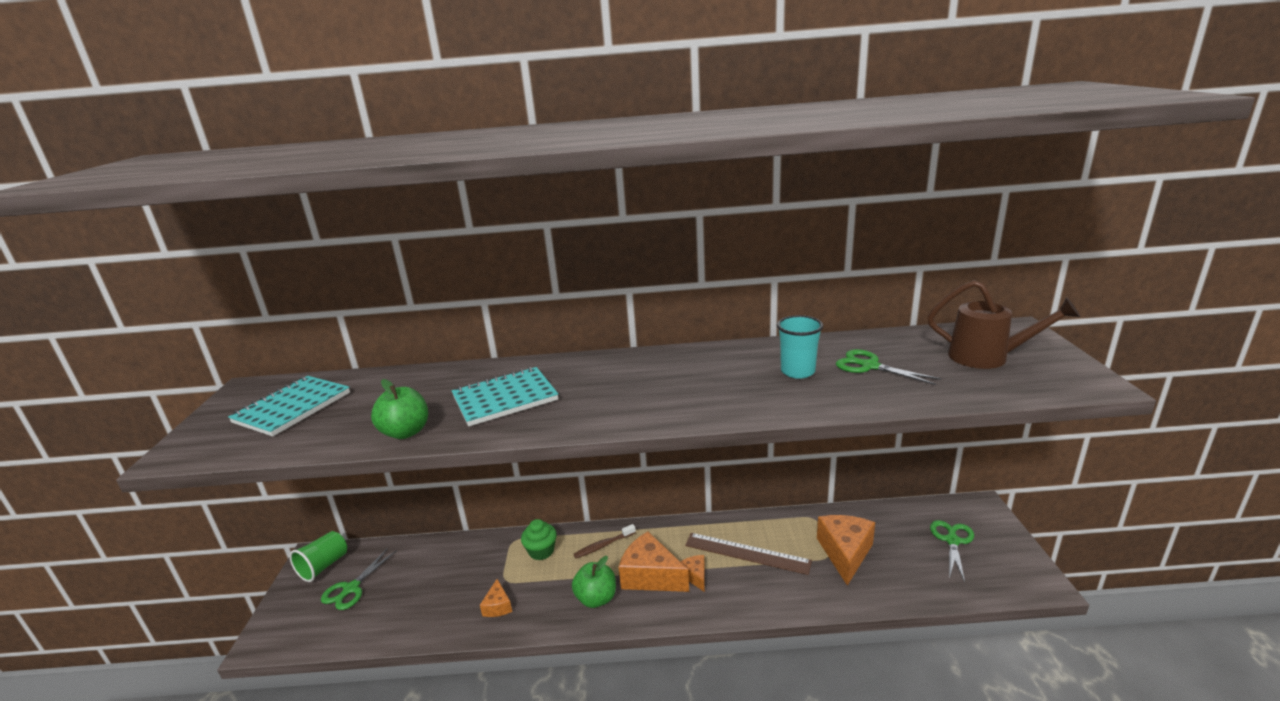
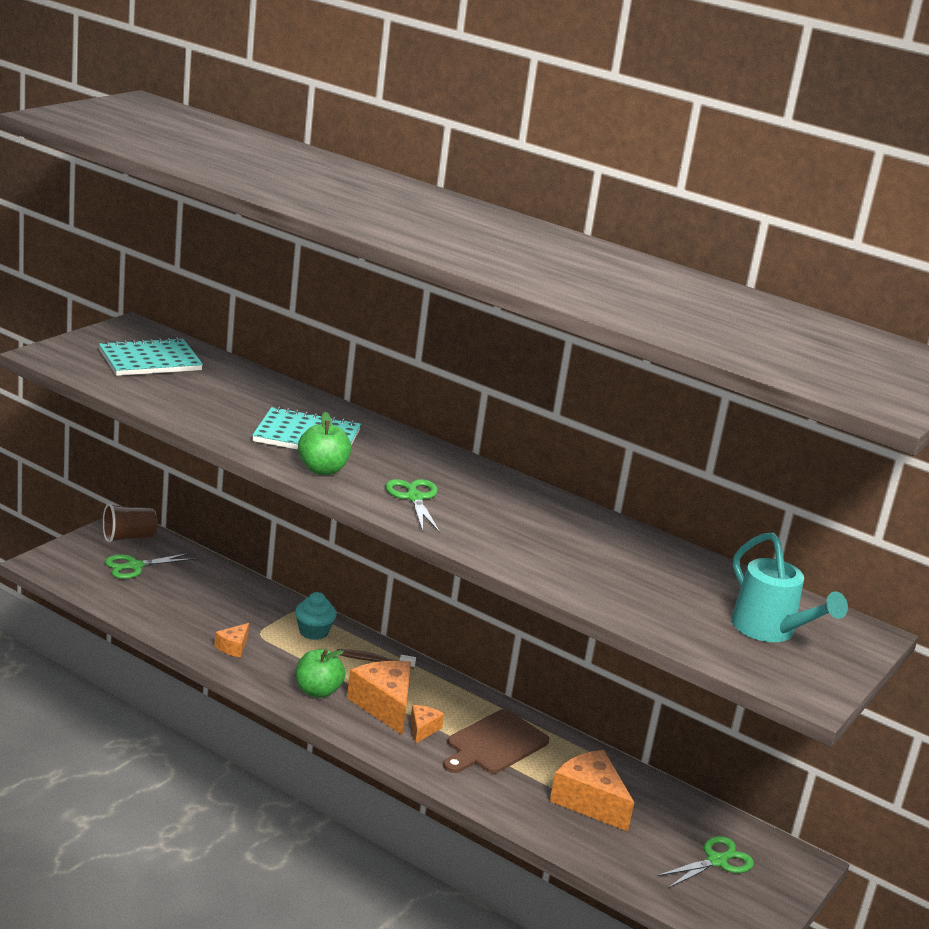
camera: 30 degrees right, 0 degrees up
(324, 566) = (128, 537): green cup -> brown cup
(406, 432) = (206, 421): green apple -> green apple (322, 470)
(541, 551) = (313, 632): green cupcake -> turquoise cupcake
(746, 553) = (495, 744): brown ruler -> brown cutting board
(797, 371) = (573, 545): turquoise cup -> none
(845, 553) = (589, 801): orange cheese -> orange cheese turned 90 degrees counterclockwise
(869, 366) = (645, 576): green scissors -> green scissors (414, 497)
(987, 357) = (770, 630): brown watering can -> turquoise watering can

